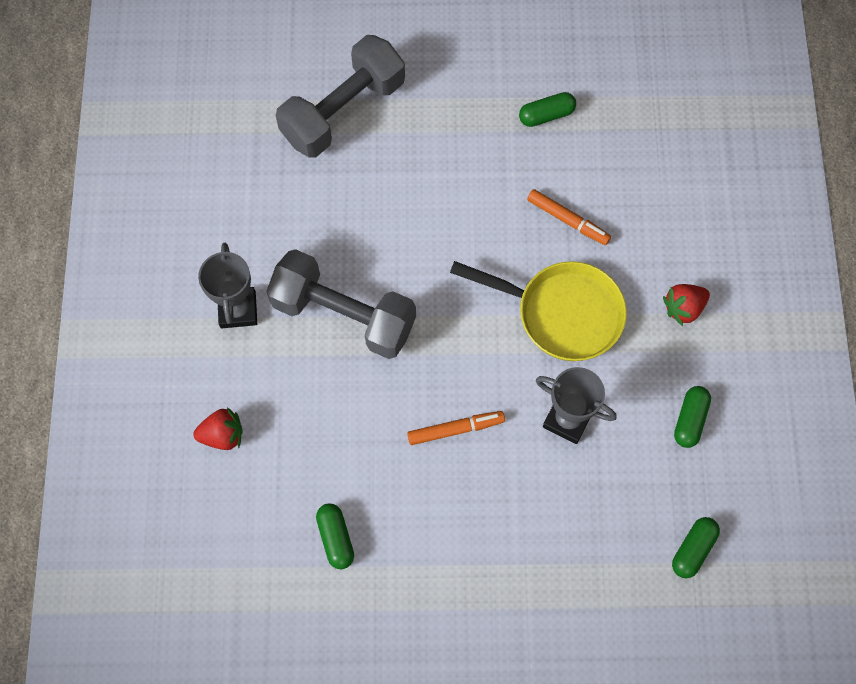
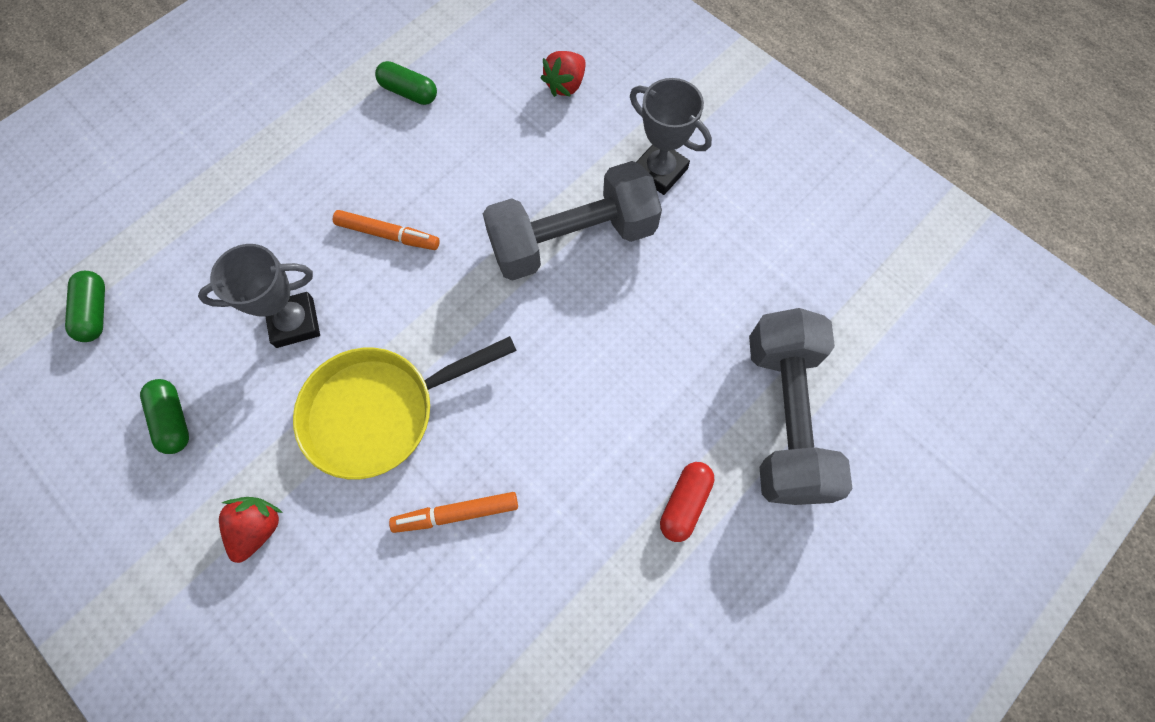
camera: 135 degrees right, 0 degrees up
(443, 120) = (684, 503): none -> red capsule
(455, 429) = (388, 234): orange marker -> orange marker turned 105 degrees counterclockwise
(546, 115) = (589, 619): green capsule -> none

